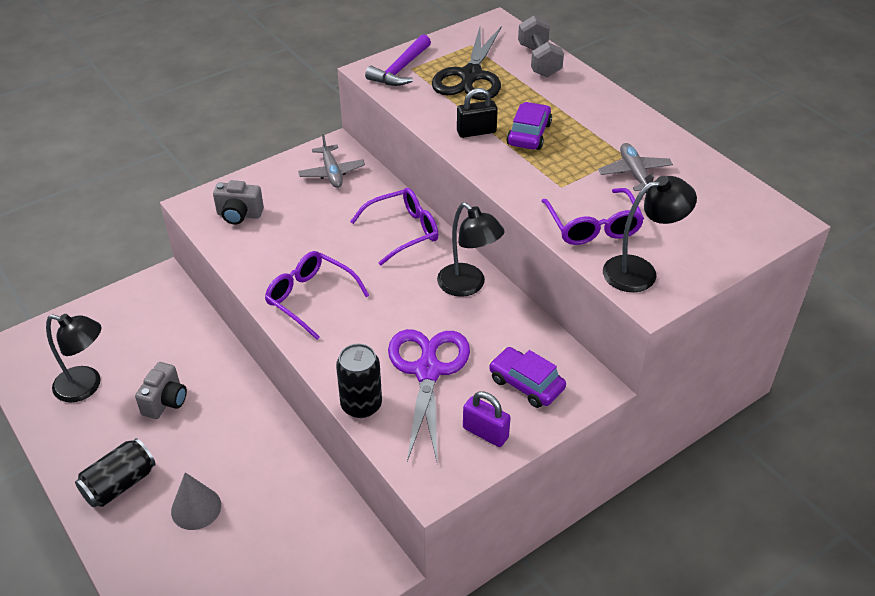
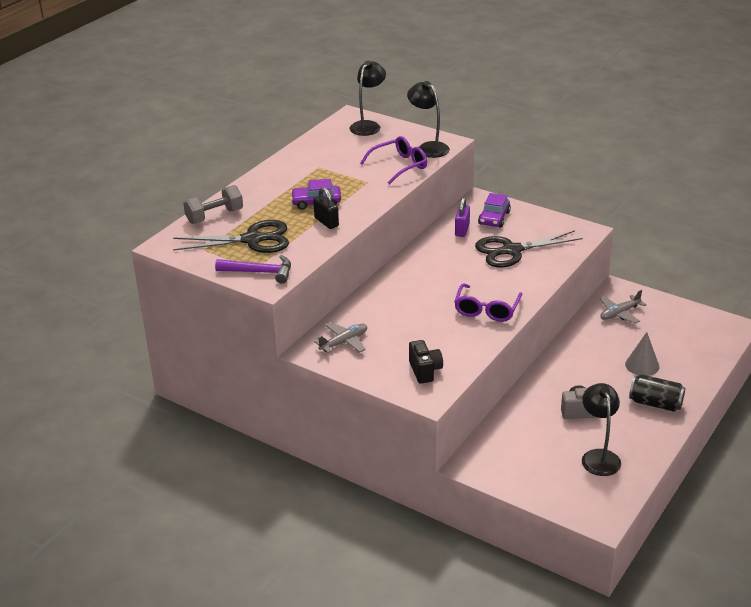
camera: 110 degrees left, 10 degrees down
(239, 215) = (425, 371): grey camera -> black camera
(361, 405) = (556, 266): black can -> none
(403, 231) = (392, 291): purple glasses -> none
(428, 370) = (511, 251): purple scissors -> black scissors
(468, 286) = (428, 253): black lamp -> black lamp (368, 125)
(485, 433) = (539, 223): purple padlock -> purple padlock (462, 230)
(634, 174) = (337, 161): grey plane -> grey plane (619, 313)

